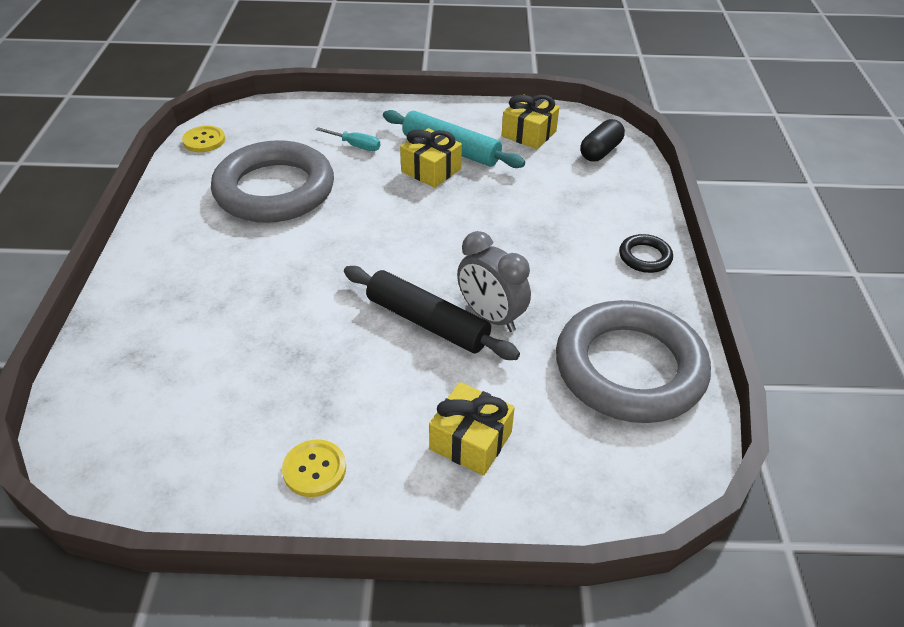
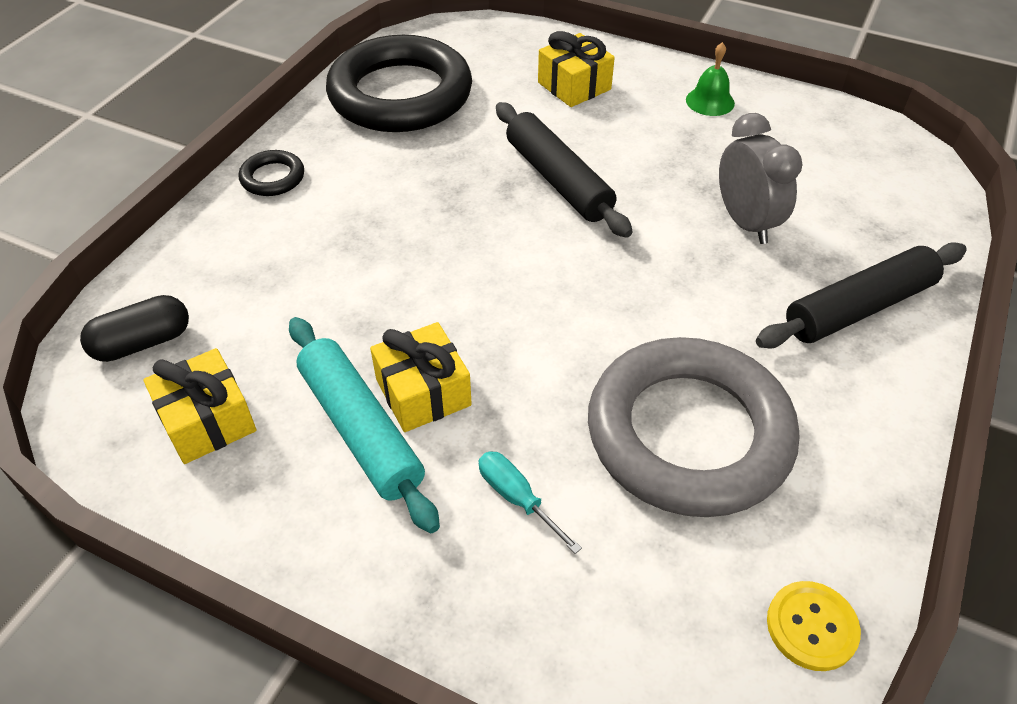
camera: 155 degrees left, 5 degrees up
(164, 287) = (858, 307): none -> black rolling pin
(314, 469) = (710, 101): yellow button -> green bell
(491, 317) = (490, 167): grey clock -> grey clock (745, 223)
(629, 368) = (400, 94): grey ring -> black ring

